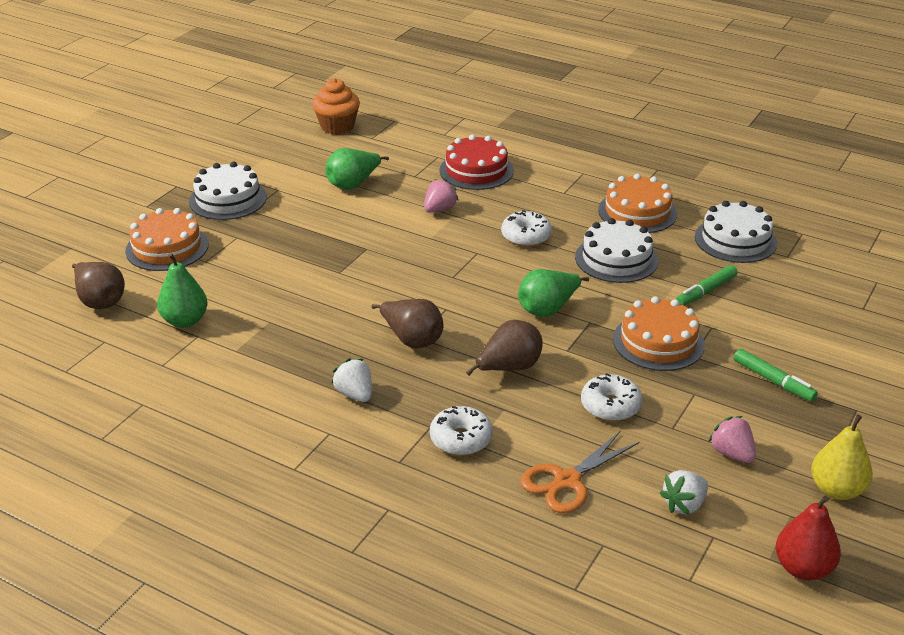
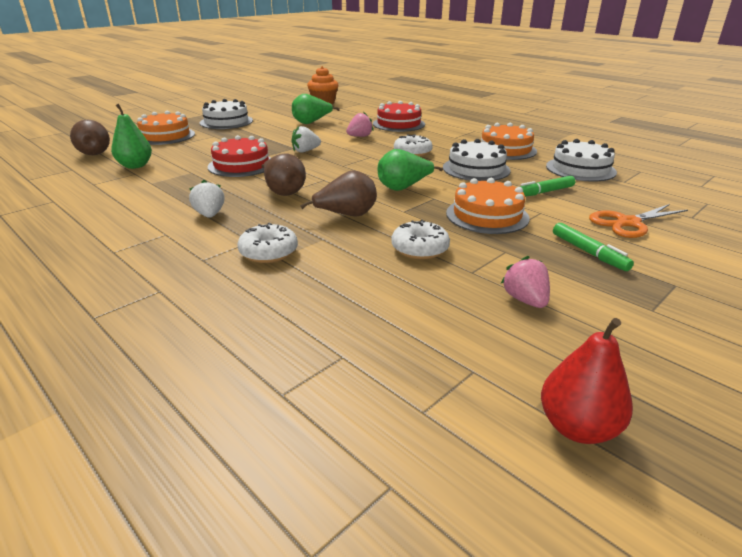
camera: 15 degrees right, 5 degrees down
(324, 296) = (241, 165): none -> red cake
(567, 481) = (342, 296): orange scissors -> orange scissors (628, 223)
(684, 505) = (453, 335): white strawberry -> white strawberry (305, 151)
(837, 490) = (640, 350): yellow pear -> none

